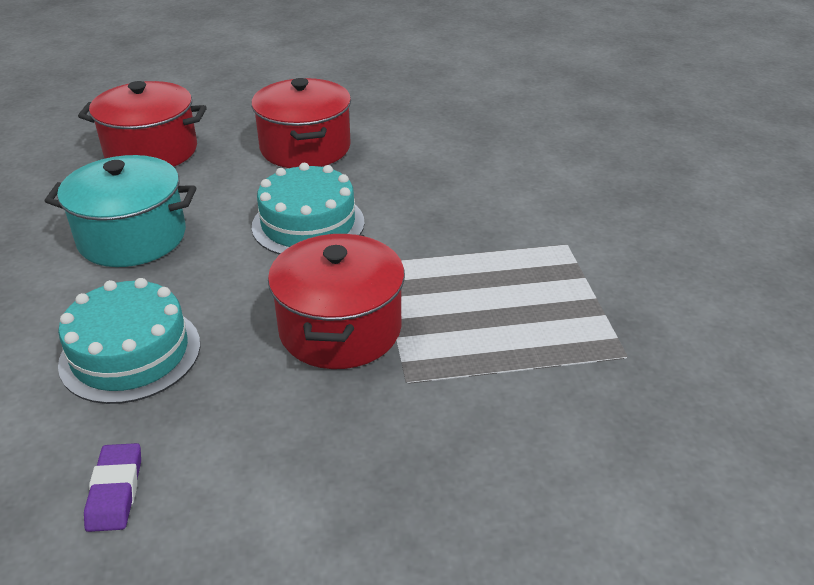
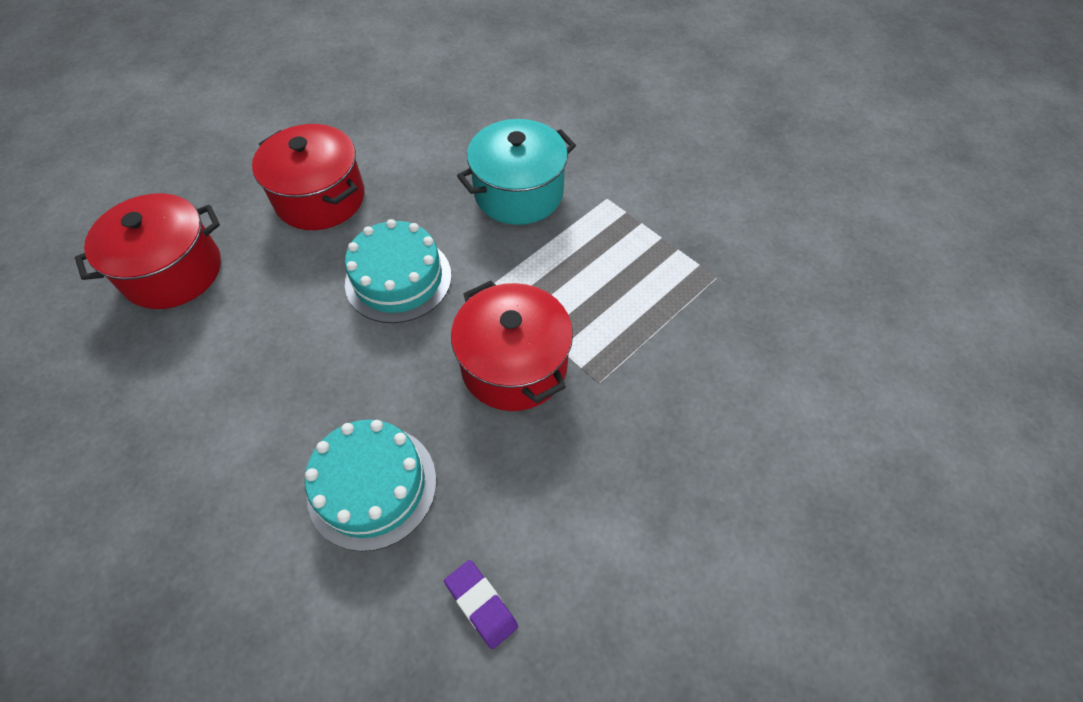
camera: 35 degrees left, 20 degrees up
(132, 237) = (254, 375): turquoise pot -> turquoise pot (519, 193)

